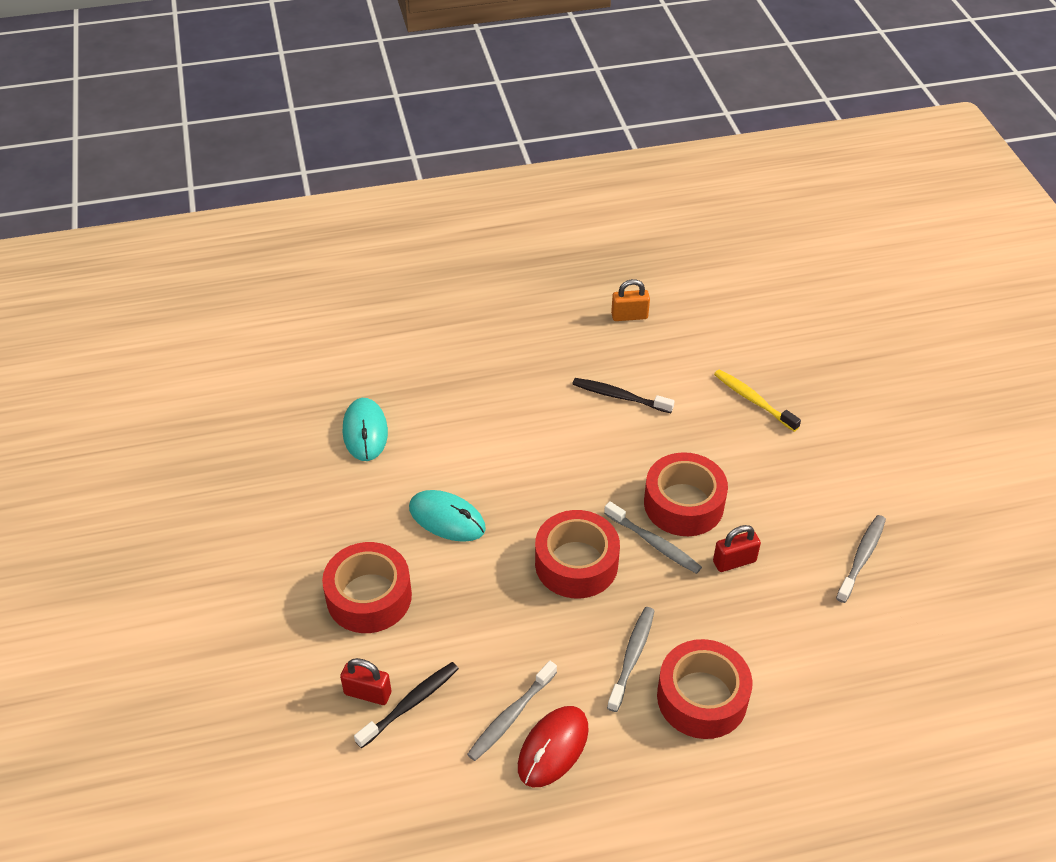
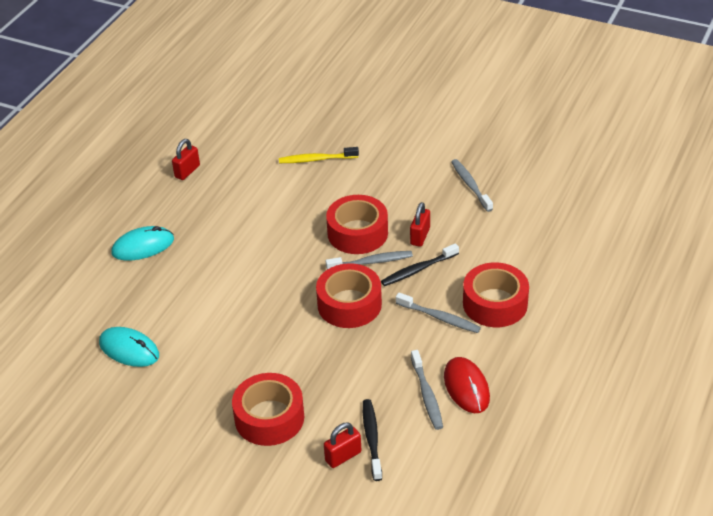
camera: 50 degrees left, 5 degrees down
(447, 518) = (249, 346): turquoise mouse -> turquoise mouse (143, 246)
(619, 396) = (246, 213): black toothbrush -> black toothbrush (418, 270)
(629, 316) = (187, 171): orange padlock -> red padlock
(632, 657) = (439, 317): grey toothbrush -> grey toothbrush turned 150 degrees clockwise

